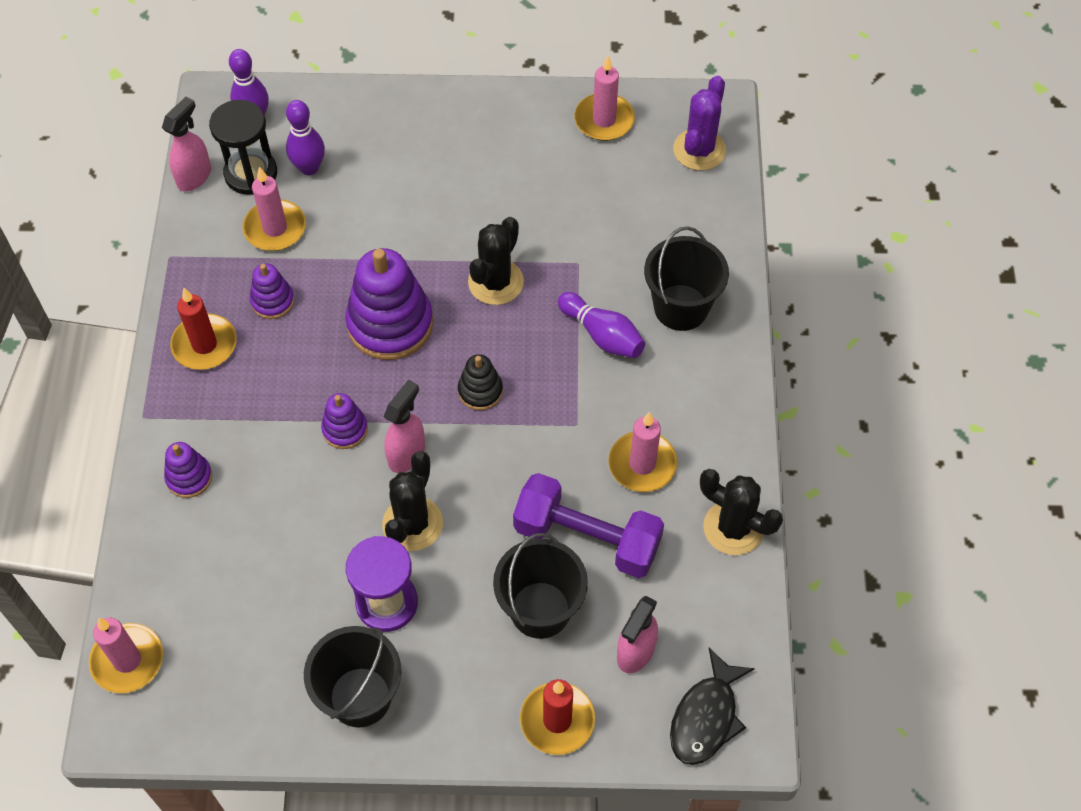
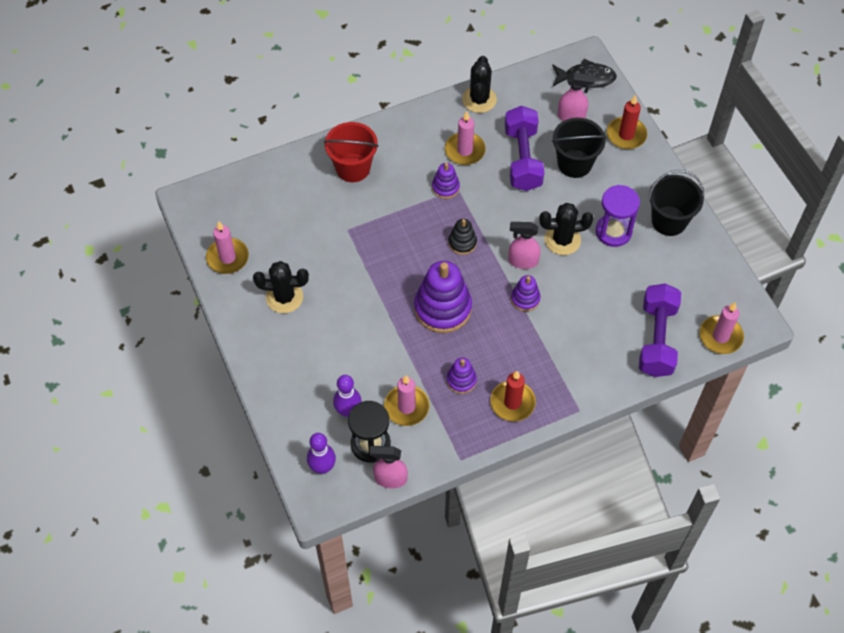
camera: 115 degrees left, 0 degrees up
(179, 568) = (657, 339): none -> purple dumbbell
(189, 477) = (601, 363): purple stacking toy -> purple stacking toy (445, 187)
(496, 282) = (383, 266): black cactus -> black cactus (284, 297)
(602, 335) = (392, 198): purple bowling pin -> none
(681, 307) = (353, 168): black bucket -> red bucket
(699, 150) = (229, 198): purple cactus -> none

